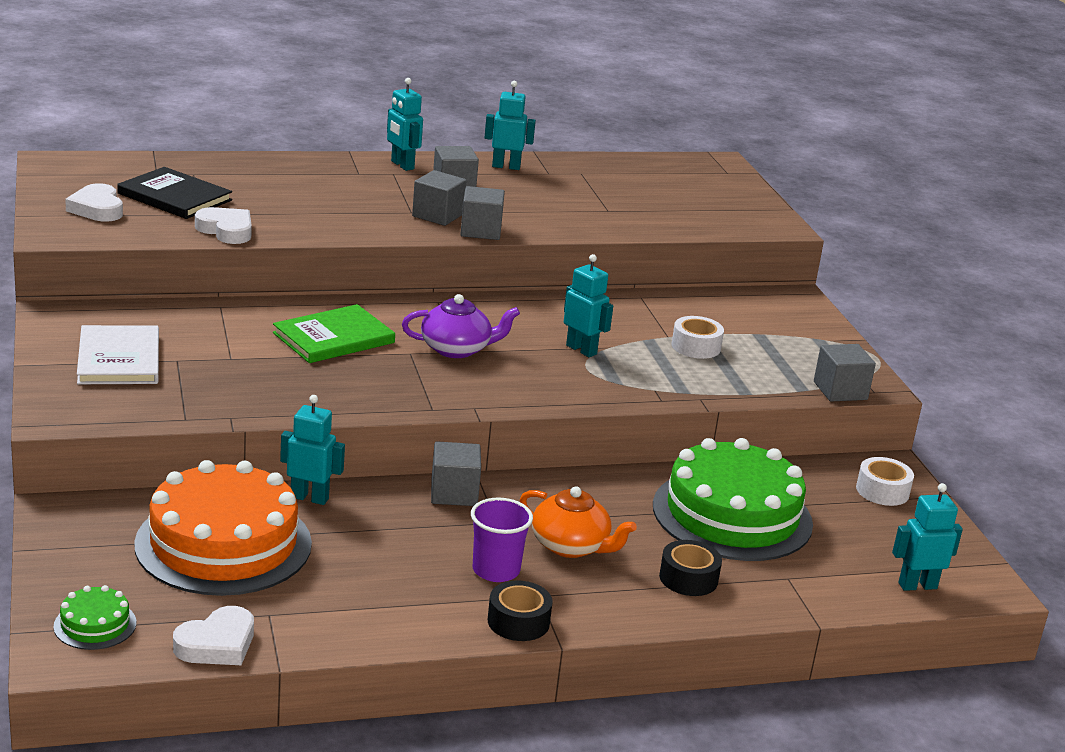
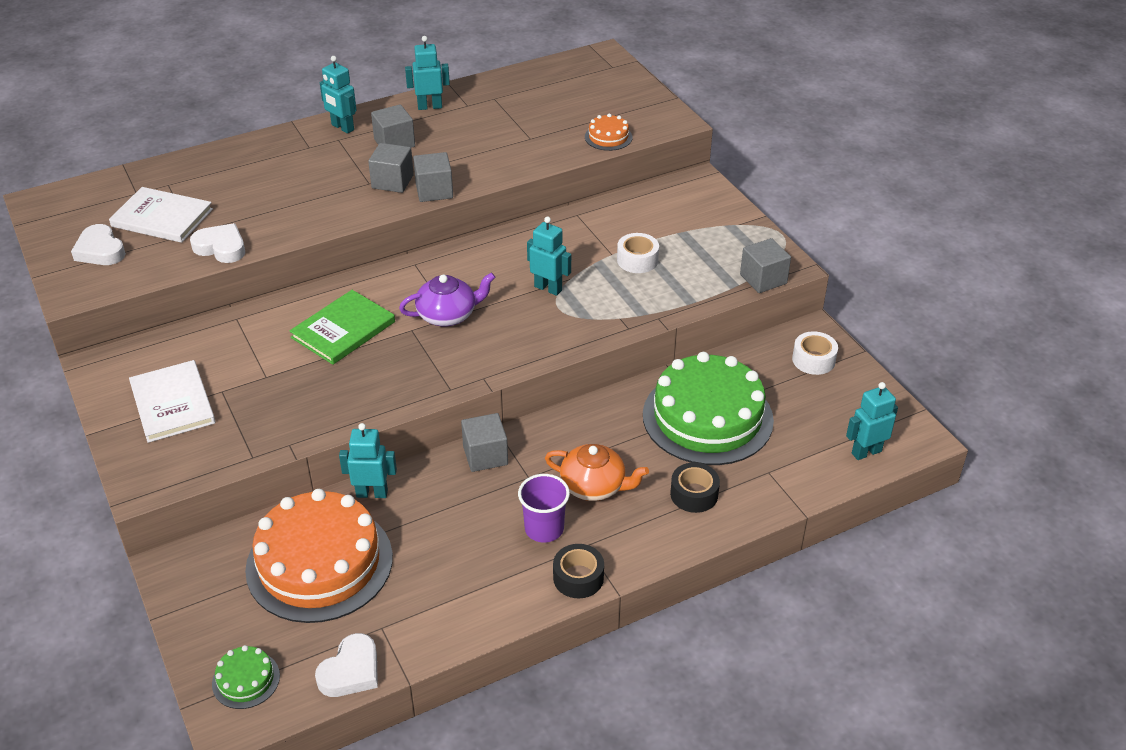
camera: 10 degrees left, 15 degrees up
(174, 197) = (162, 218): black book -> white book
(698, 225) = (608, 137): none -> orange cake

